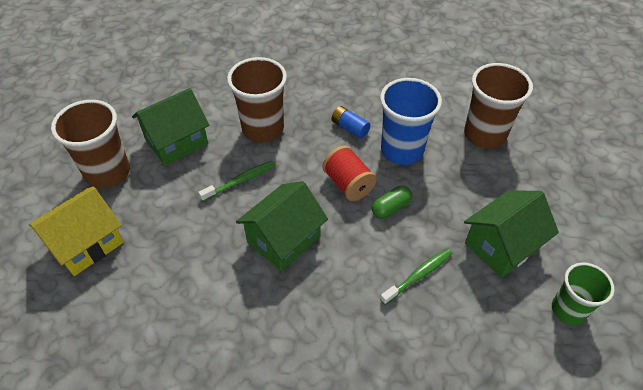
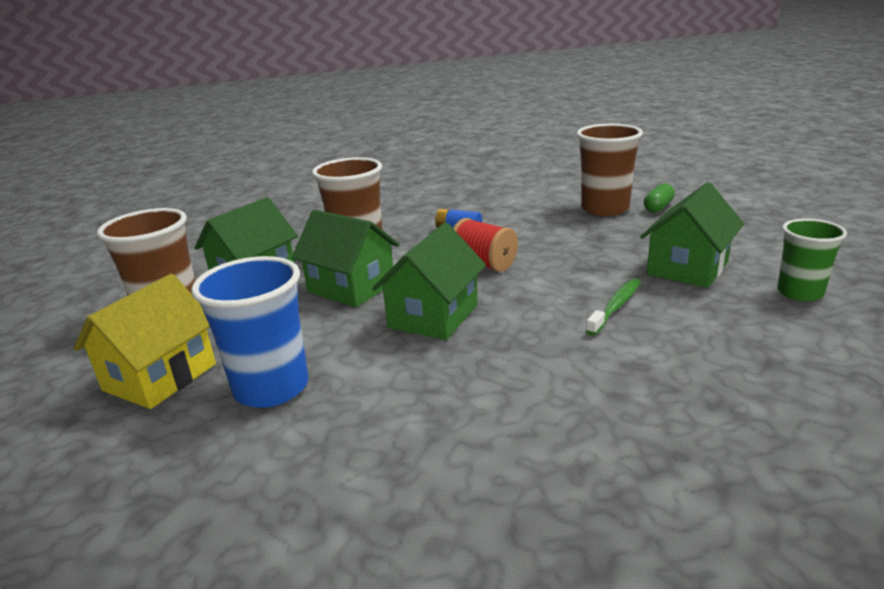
camera: 15 degrees left, 25 degrees down
(240, 181) = (351, 287): green toothbrush -> green house
(390, 208) = (545, 269): green capsule -> green capsule (658, 207)
(402, 150) = (526, 233): blue cup -> blue cup (271, 388)

